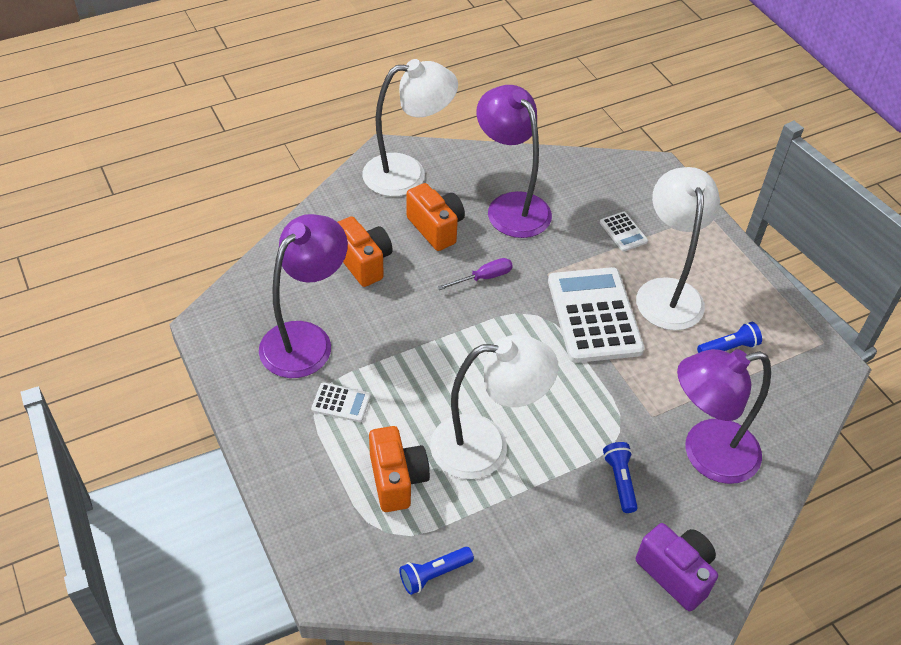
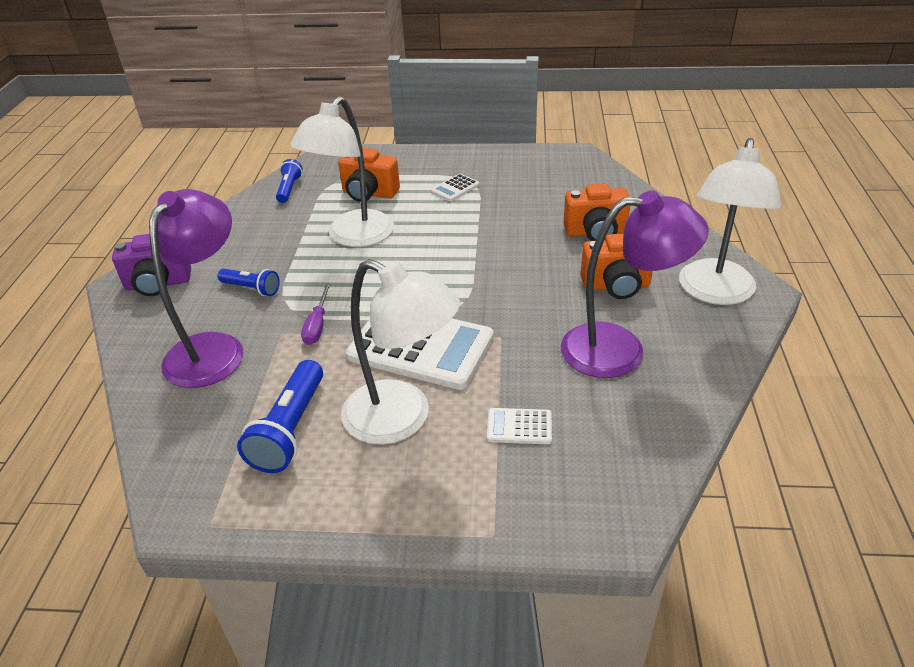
camera: 125 degrees right, 10 degrees down
(306, 339) = (529, 188): purple lamp -> none
(483, 278) = (526, 293): purple screwdriver -> purple screwdriver (317, 325)
(728, 348) = (290, 429): blue flashlight -> blue flashlight, size x1.65

